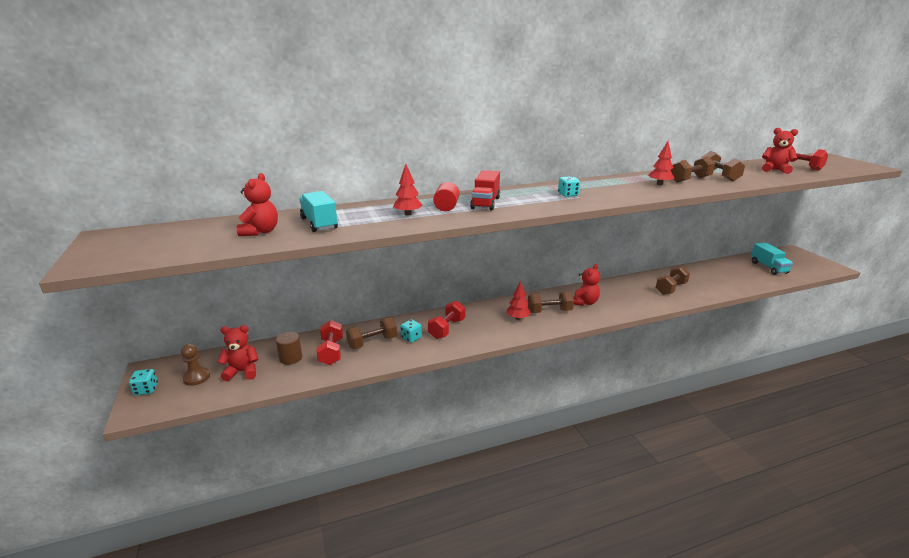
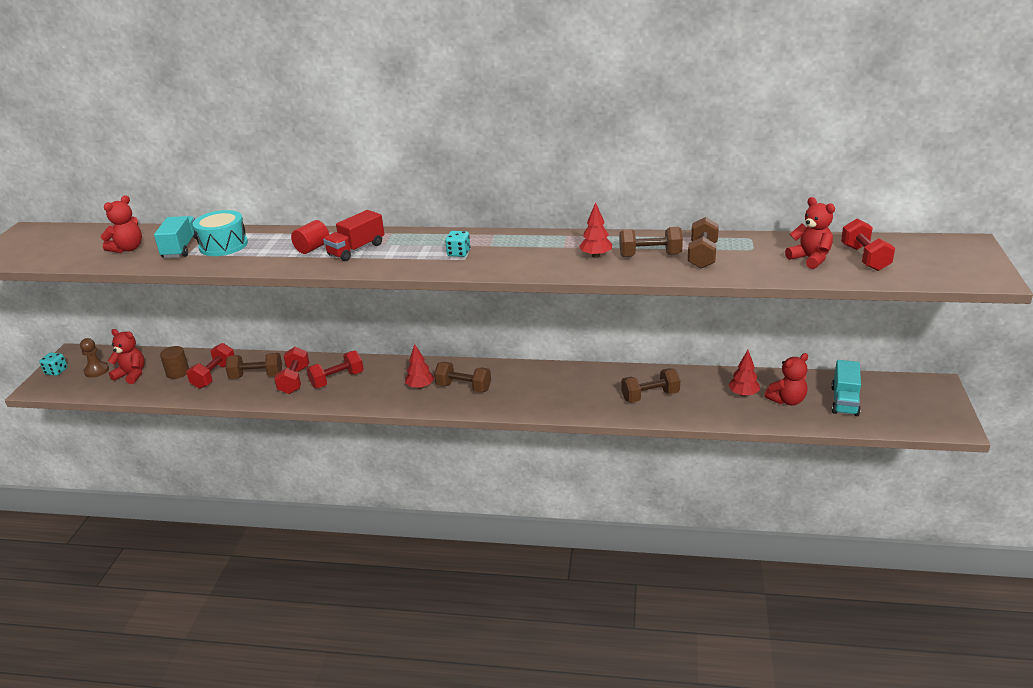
camera: 30 degrees right, 5 degrees up
(359, 216) = (223, 245): none -> turquoise drum
(408, 214) = (266, 251): red tree -> red tree (743, 394)
(411, 338) = (294, 380): turquoise dice -> red dumbbell
(584, 302) = (516, 387): red teddy bear -> red teddy bear (787, 400)

